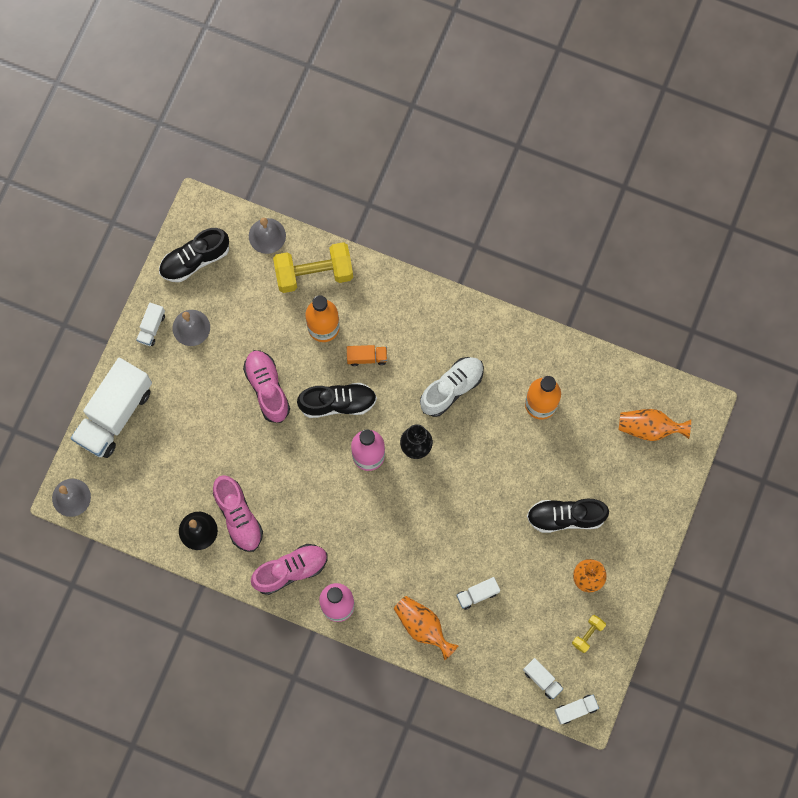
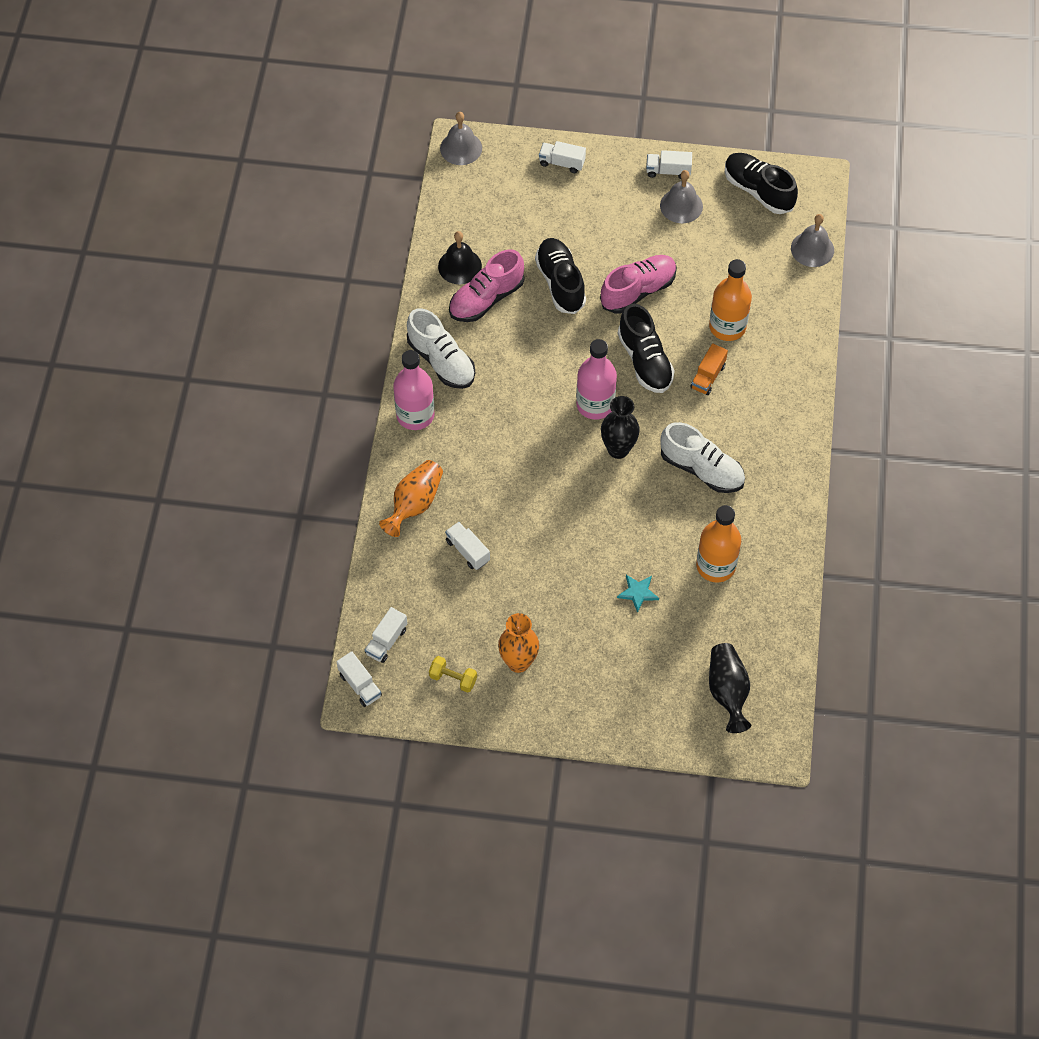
camera: 75 degrees right, 15 degrees down
(115, 414) = (562, 163): white truck -> white truck, size x0.44
(291, 570) = (441, 361): pink shoe -> white shoe
(314, 273) = (786, 303): yellow dumbbell -> none
(367, 357) = (708, 376): orange truck -> orange truck turned 45 degrees clockwise
(549, 470) = (638, 593): none -> turquoise star
(565, 517) = (587, 623): black shoe -> black shoe (560, 283)
(649, 428) = (727, 691): orange vase -> black vase

